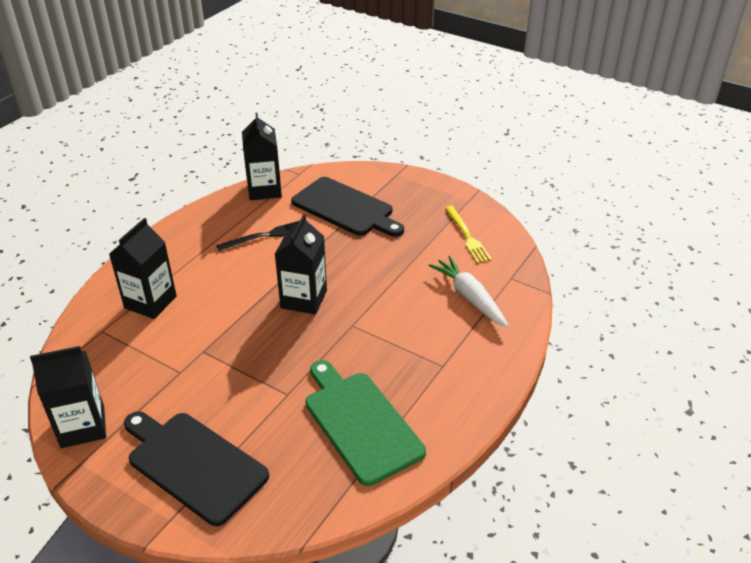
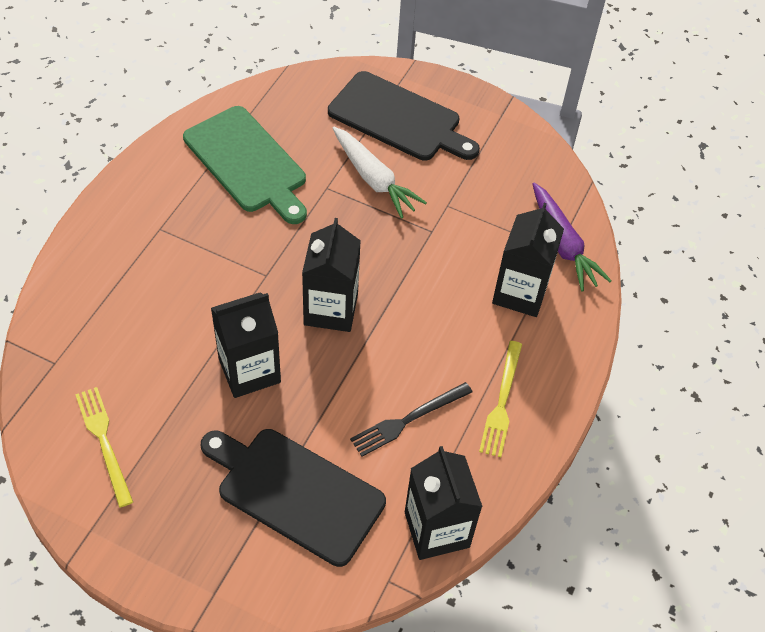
camera: 170 degrees right, 15 degrees up
(83, 426) = (517, 145): black carton -> black carton (249, 370)
(94, 334) = (562, 244): none -> purple carrot
(198, 241) = (502, 402): none -> yellow fork
(469, 297) = (116, 326): white carrot -> white carrot (374, 179)

